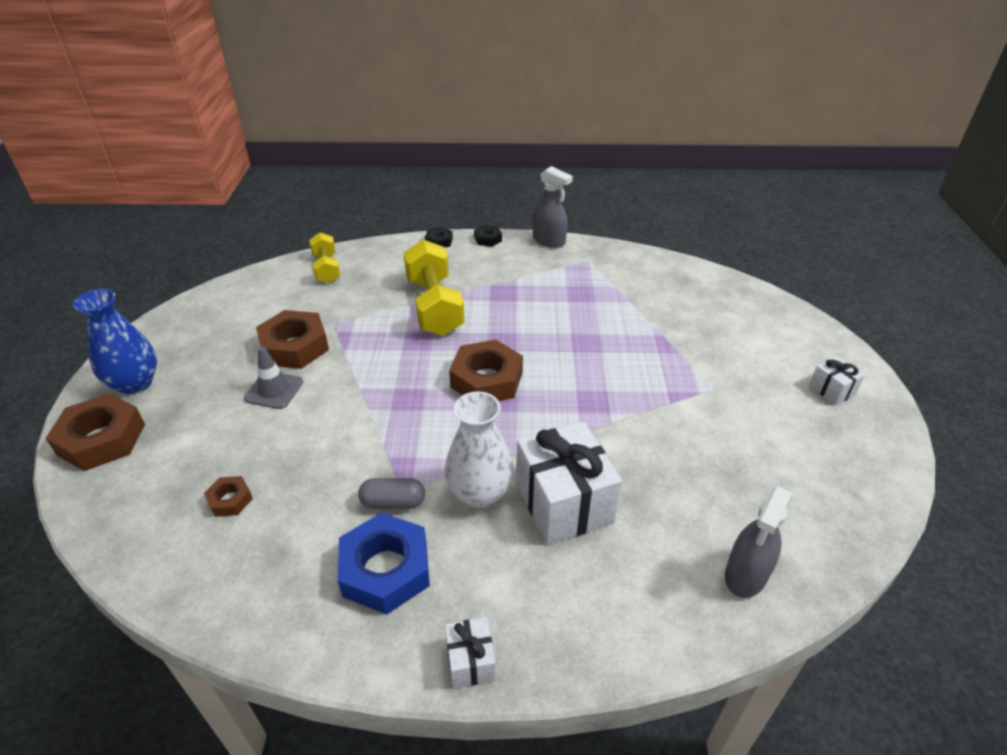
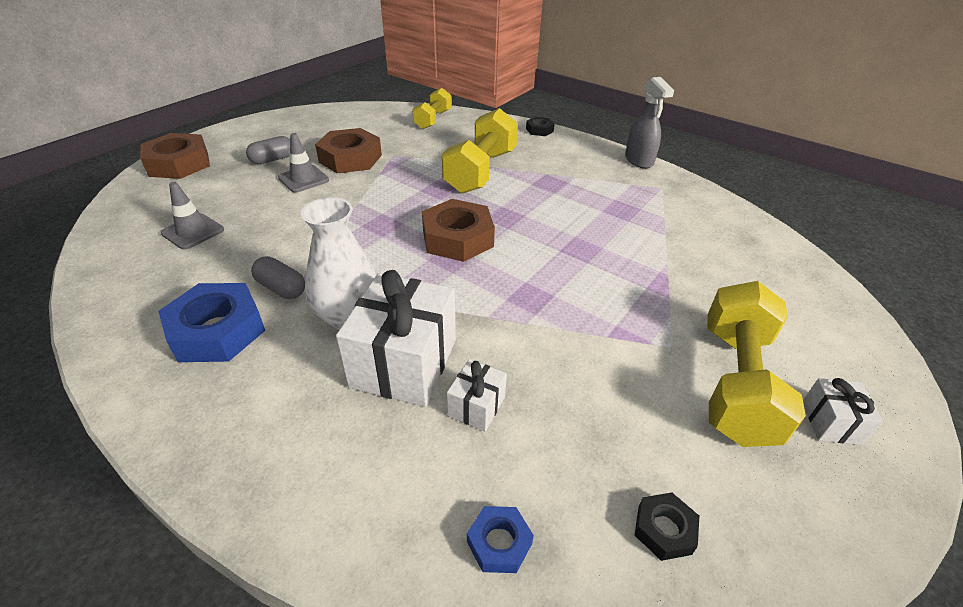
camera: 35 degrees right, 0 degrees up
(135, 383) = (235, 141): blue vase -> none
(211, 384) = (273, 159): none -> grey capsule
(230, 500) = (193, 232): brown nut -> grey traffic cone
(471, 661) = (182, 437): white gift -> white gift (476, 406)
(488, 239) = (583, 141): black nut -> black nut (664, 530)
(745, 575) = (499, 543): grey spray bottle -> blue nut
(768, 393) = (736, 383): none -> yellow dumbbell

